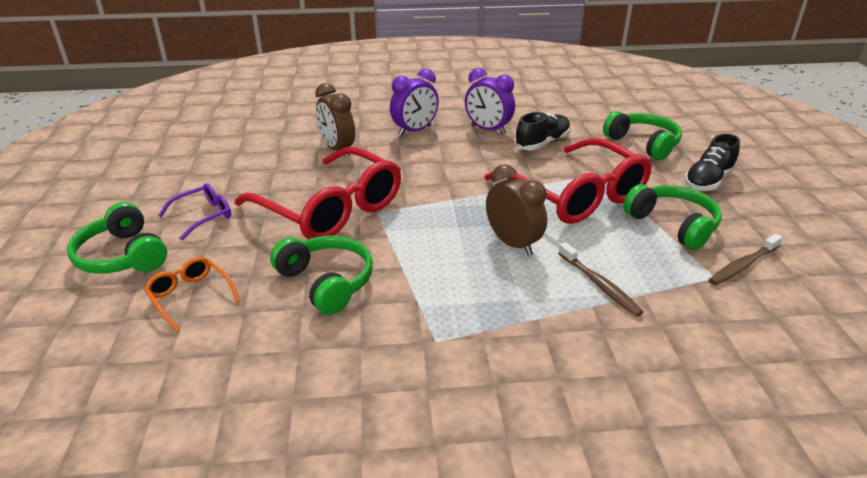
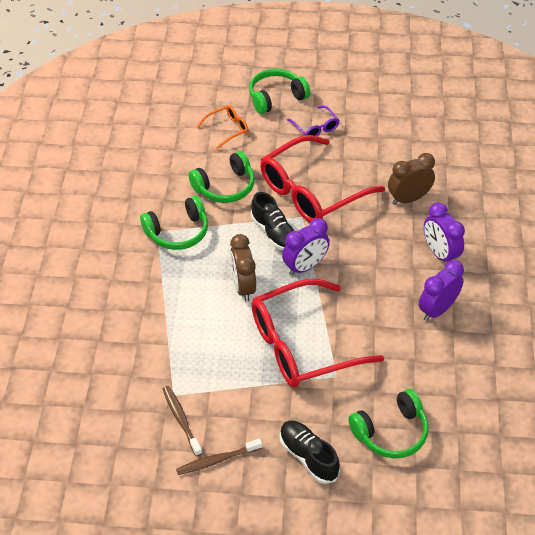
camera: 100 degrees right, 15 degrees up
(460, 203) = (305, 267): none -> purple clock
(513, 243) = (243, 287): brown clock -> brown clock turned 105 degrees clockwise
(542, 143) = (402, 346): black shoe -> black shoe (274, 233)
(599, 285) = (184, 323): brown toothbrush -> brown toothbrush (217, 460)
(672, 225) = (243, 396): green headphones -> green headphones (178, 232)

